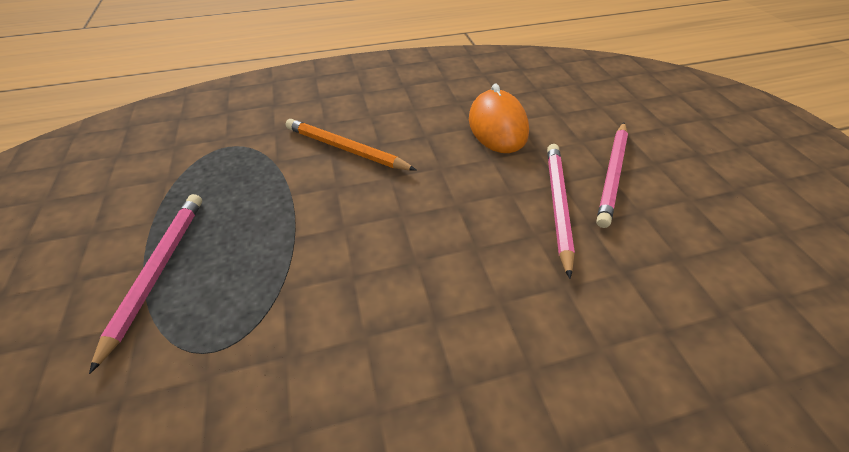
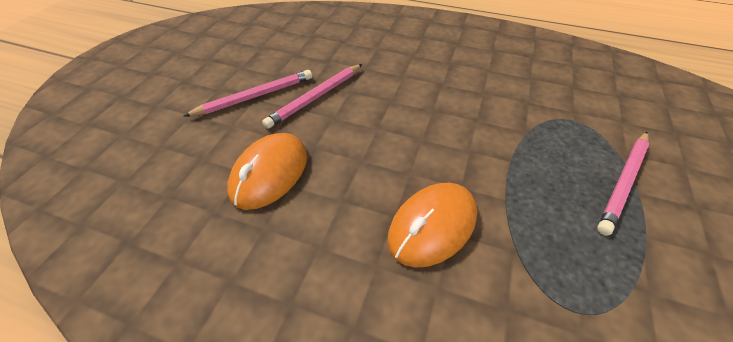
camera: 145 degrees left, 0 degrees up
(346, 149) = (432, 226): orange pencil -> orange mouse

